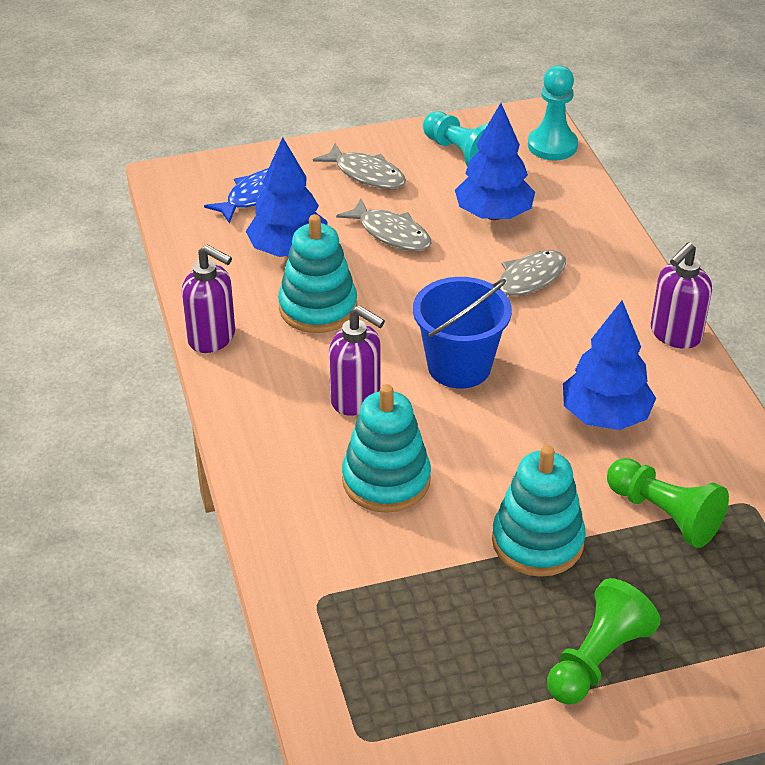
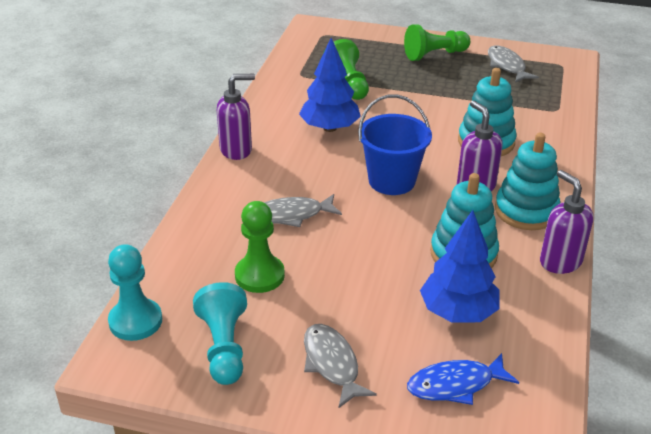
camera: 150 degrees left, 5 degrees down
(391, 233) = (359, 292): grey fish -> grey fish (507, 66)
(493, 214) = (259, 275): blue tree -> green pawn
(537, 541) = (423, 94): turquoise stacking toy -> turquoise stacking toy (526, 211)

